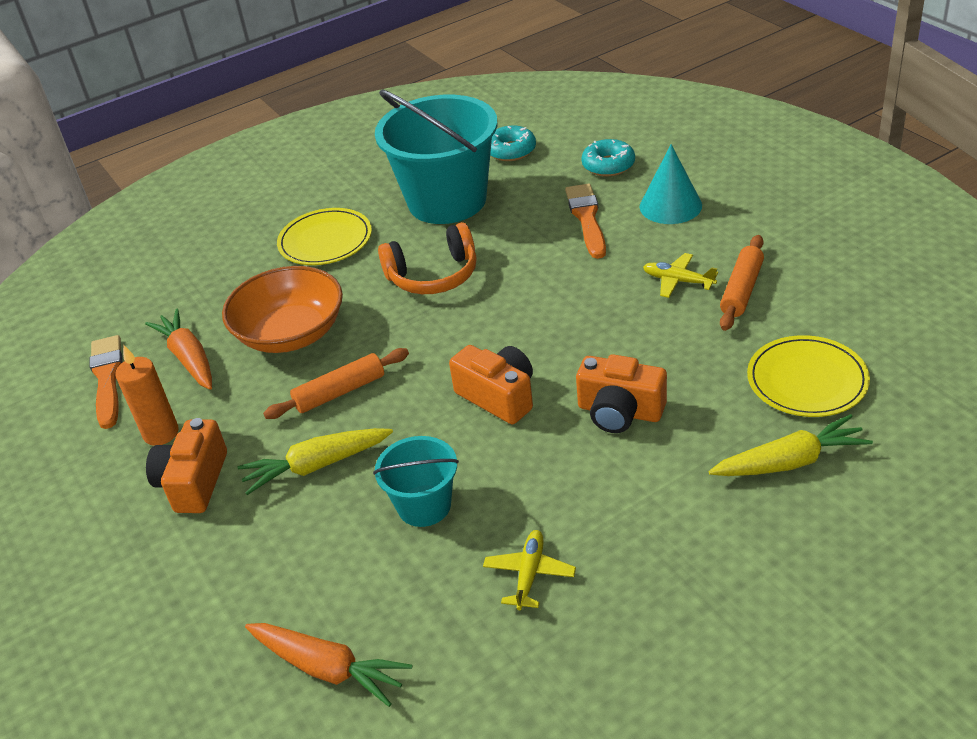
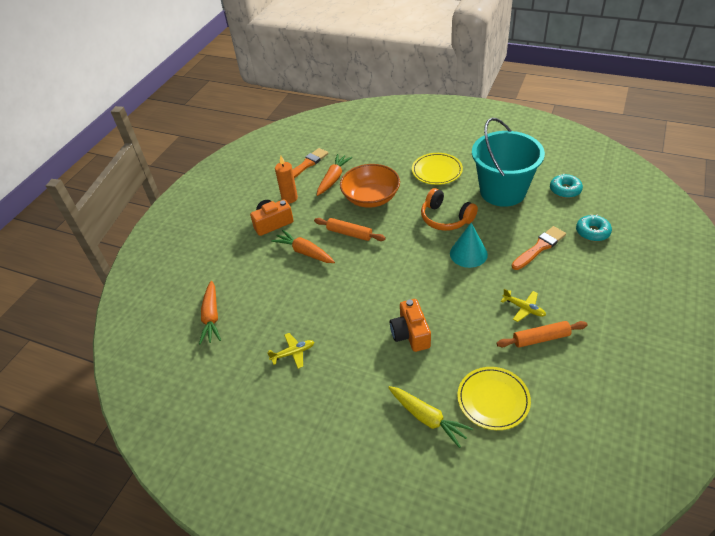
camera: 55 degrees right, 5 degrees up
(316, 466) = (304, 252): yellow carrot -> orange carrot
(424, 505) = (307, 298): turquoise bucket -> none
(498, 396) = (386, 285): orange camera -> none
(670, 206) = (583, 274): turquoise cone -> turquoise cone (468, 254)
(678, 281) = (524, 308): yellow plane -> yellow plane turned 135 degrees clockwise

